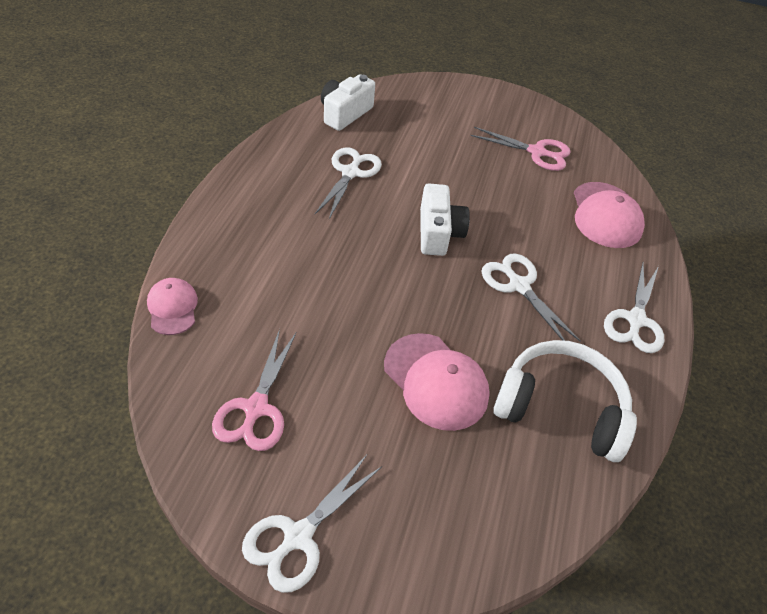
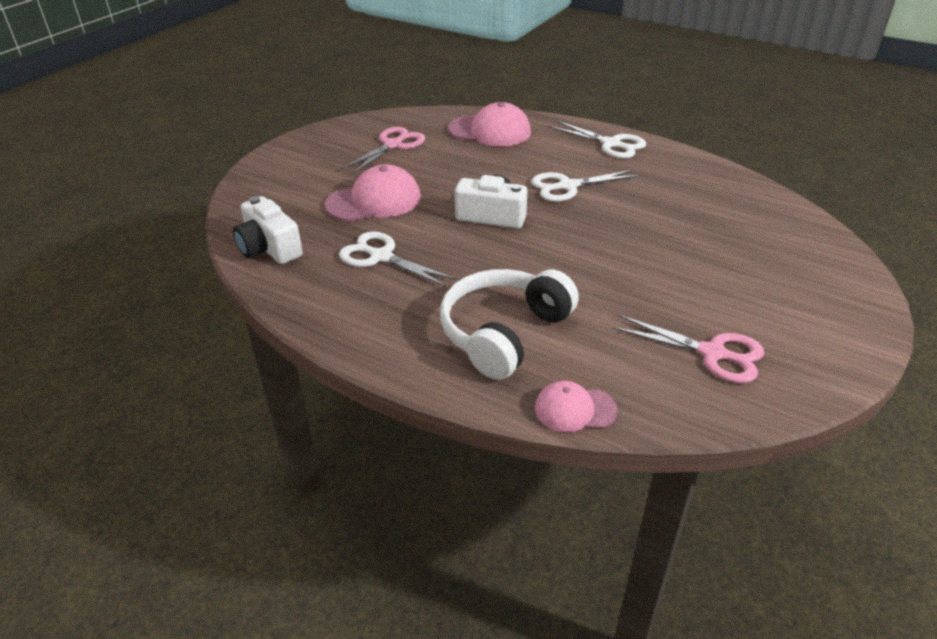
camera: 70 degrees left, 10 degrees down
(298, 536) = (843, 338): white scissors -> none
(436, 381) = (675, 245): pink cap -> pink cap (374, 201)
(560, 408) = (699, 192): white headphones -> white headphones (504, 333)

